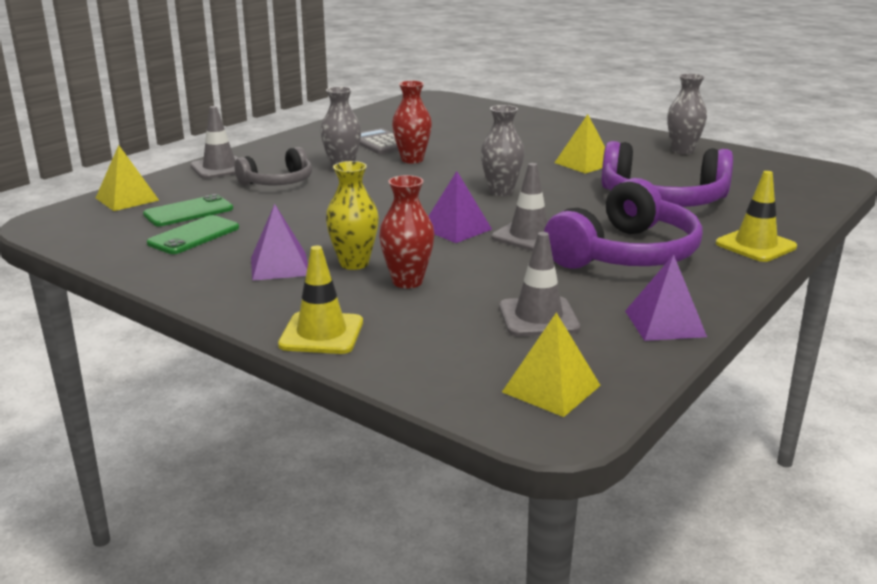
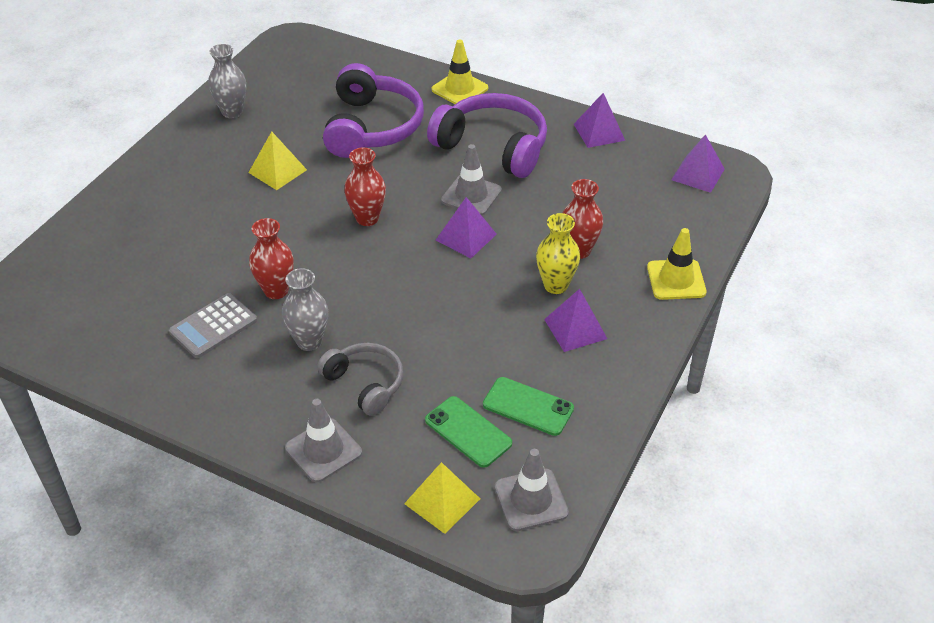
camera: 100 degrees left, 20 degrees up
(501, 191) = (367, 218): grey vase -> red vase
(538, 317) = (611, 183): grey traffic cone -> grey traffic cone (531, 500)
(551, 388) = (697, 174): yellow pyramid -> purple pyramid

